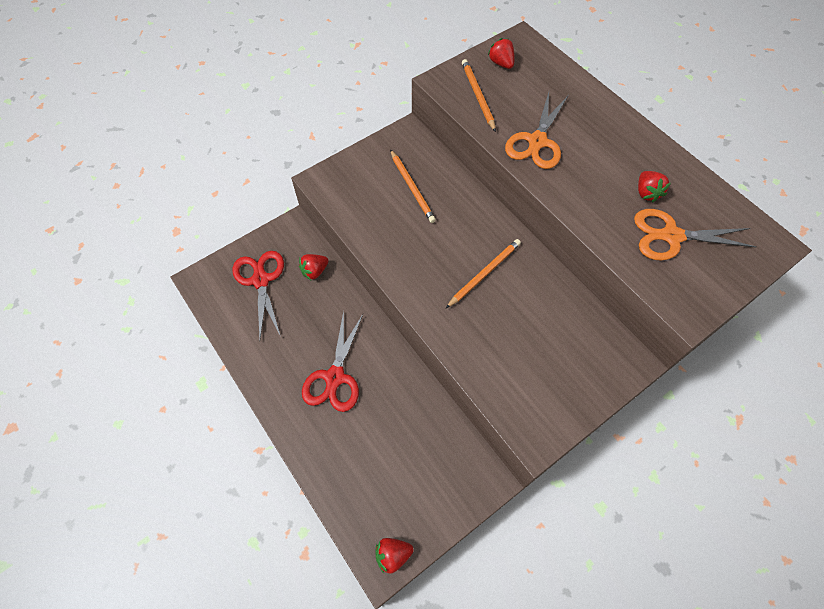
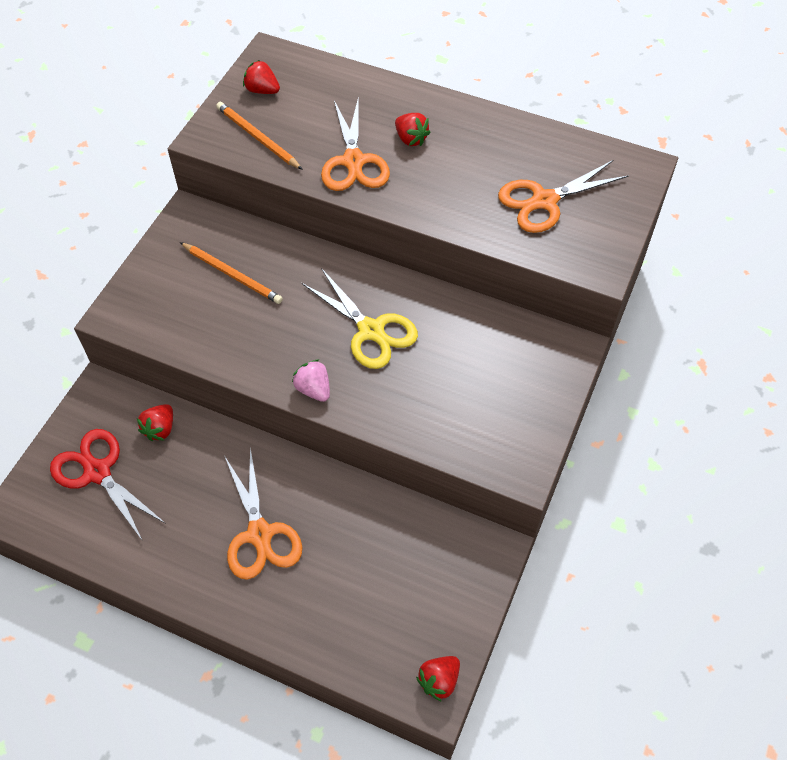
camera: 30 degrees left, 5 degrees down
(334, 377) = (260, 534): red scissors -> orange scissors
(419, 296) = (313, 389): none -> pink strawberry
(484, 273) = (371, 331): orange pencil -> yellow scissors
(646, 193) = (496, 168): red strawberry -> red strawberry (411, 139)

